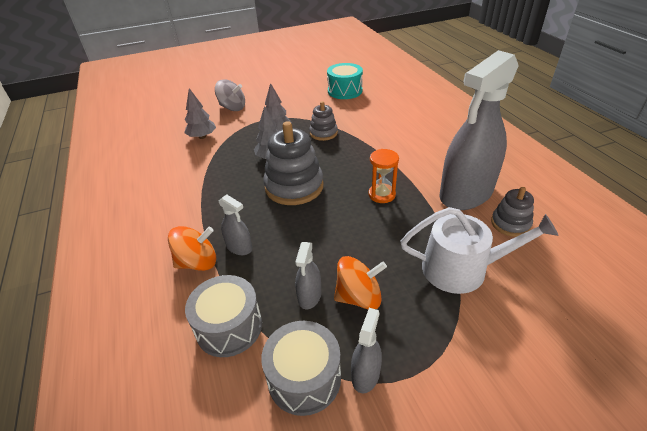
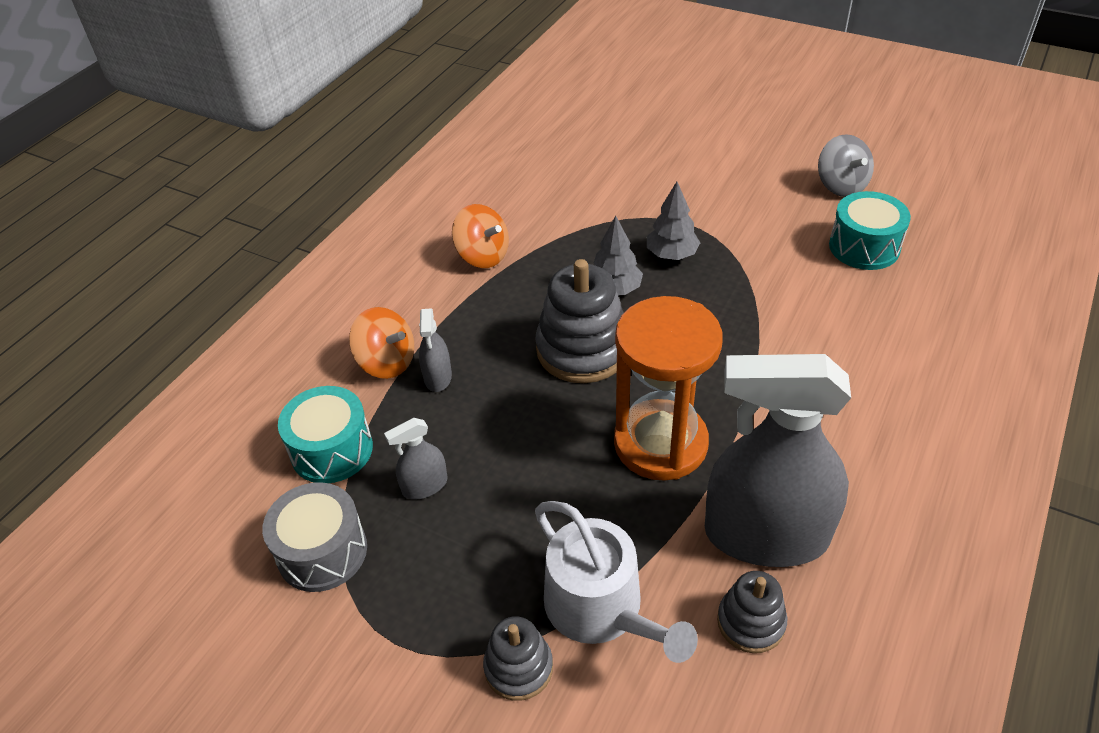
camera: 50 degrees right, 5 degrees up
(202, 137) = (582, 200): grey tree -> none
(229, 327) = (332, 450): grey drum -> turquoise drum
(232, 108) = (672, 176): grey spinning top -> grey spinning top (841, 185)
(323, 133) = (726, 299): grey stacking toy -> grey stacking toy (518, 667)
(359, 297) = (461, 531): orange spinning top -> orange spinning top (483, 256)
(365, 374) = (365, 600): grey spray bottle -> none
(381, 194) = (660, 443): orange hourglass -> orange hourglass, size x2.05

